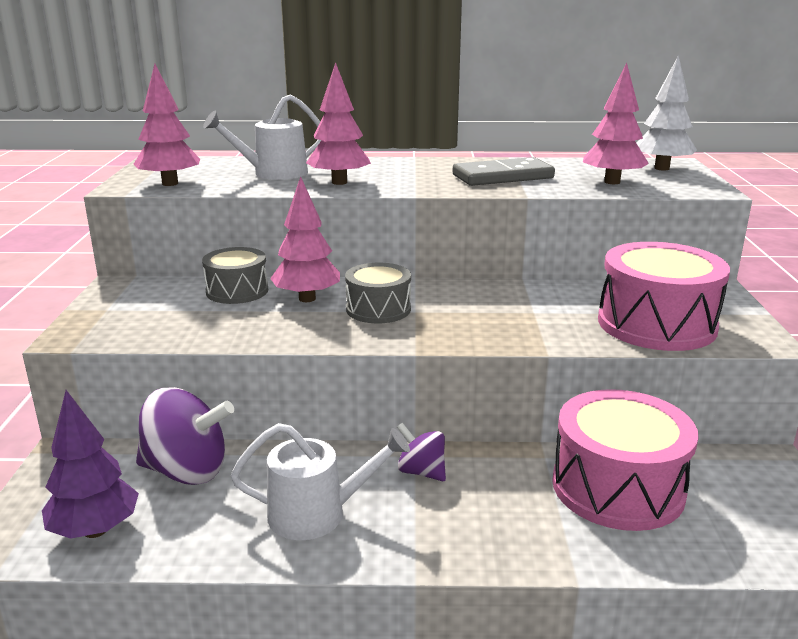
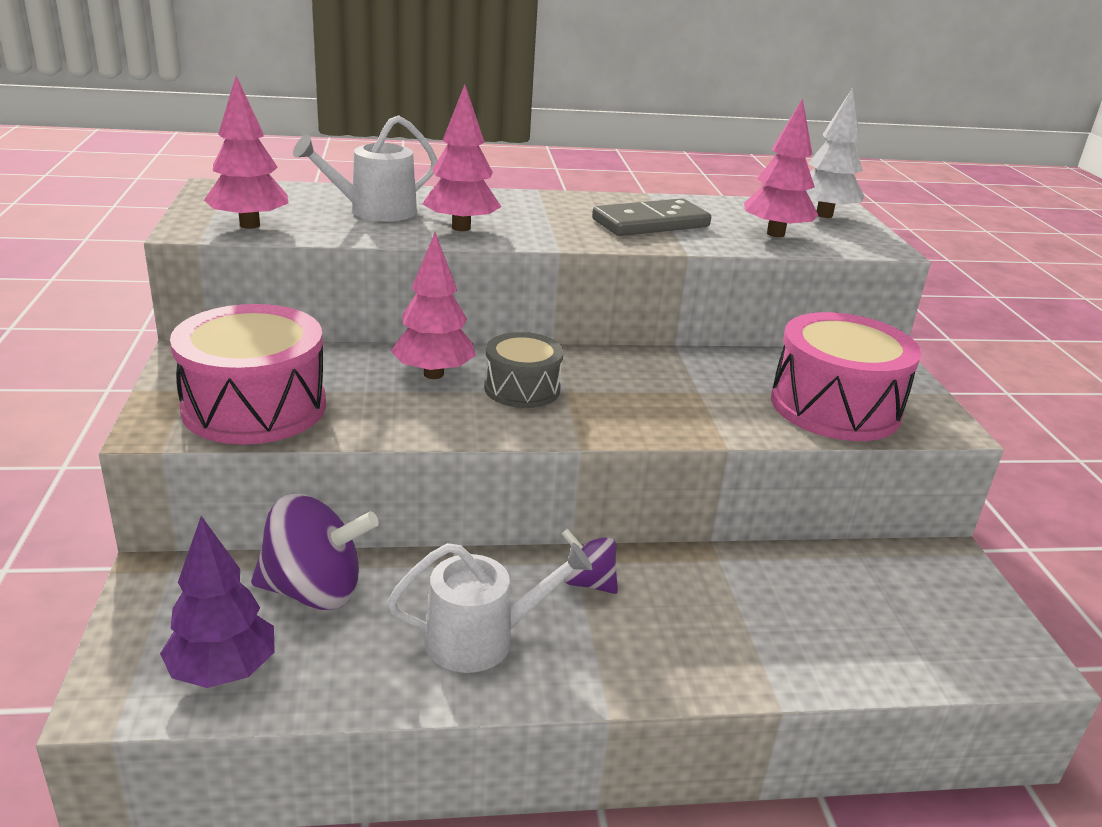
camera: 10 degrees left, 5 degrees up
(237, 291) = (345, 363): grey drum -> none
(617, 487) = (802, 593): pink drum -> pink drum (254, 407)

